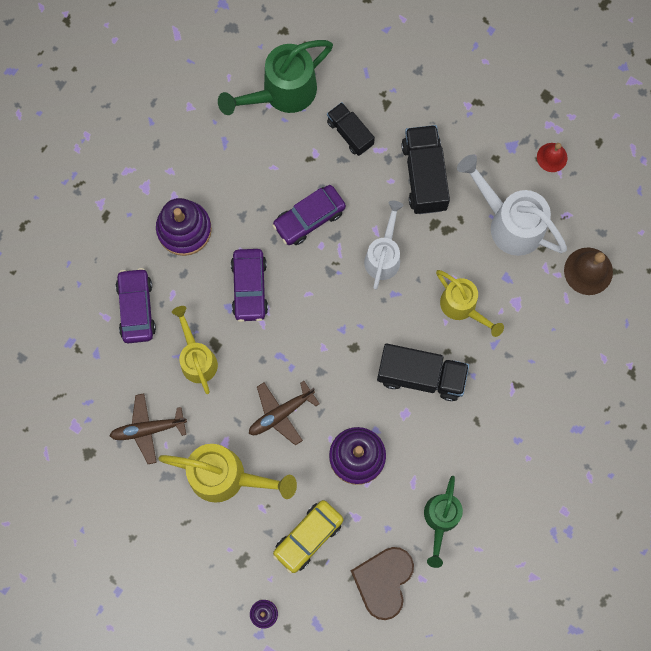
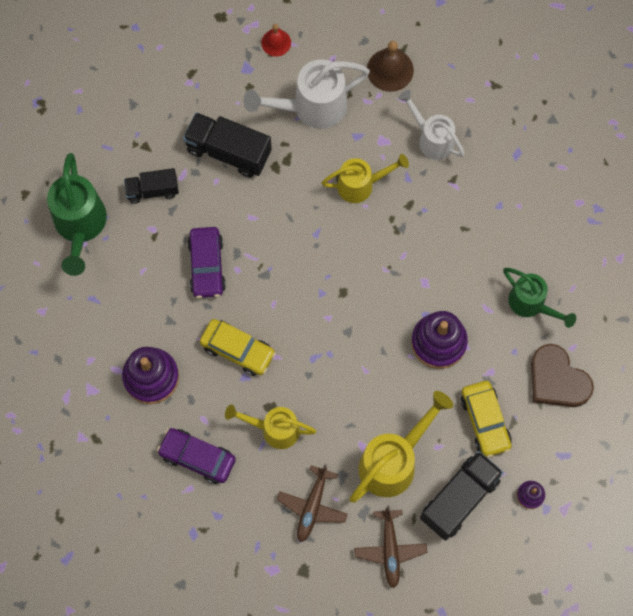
camera: 60 degrees left, 5 degrees down
(249, 287) = (238, 350): purple car -> yellow car
(281, 413) = (365, 385): brown plane -> brown plane (390, 549)
(383, 256) = (278, 223): white watering can -> white watering can (431, 139)
(421, 375) = (399, 251): black truck -> black truck (459, 499)

